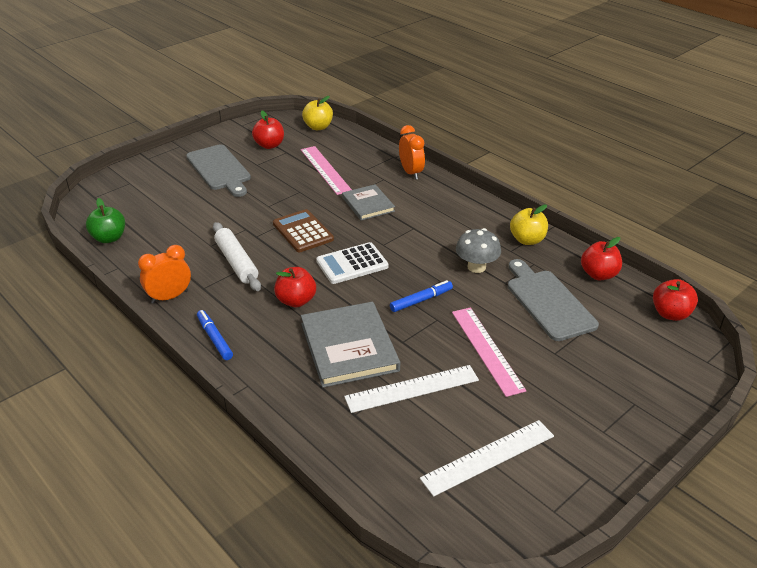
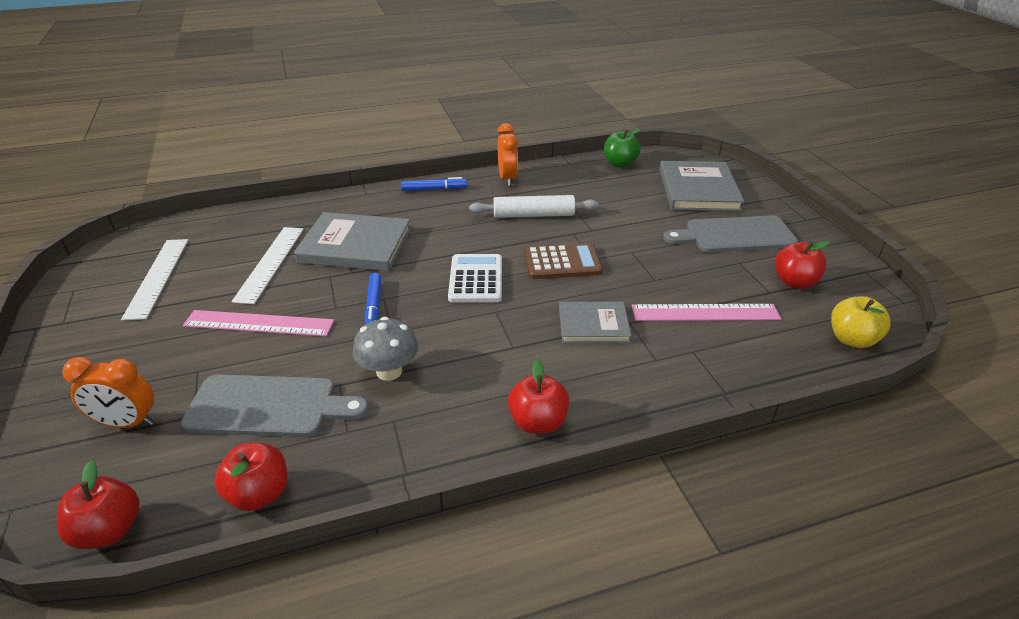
camera: 115 degrees right, 0 degrees up
(149, 192) = (698, 190): none -> grey book
(296, 301) = (446, 233): red apple -> red apple (538, 422)
(411, 173) = (663, 394): orange clock -> orange clock (127, 423)
(527, 240) = (401, 451): yellow apple -> none

